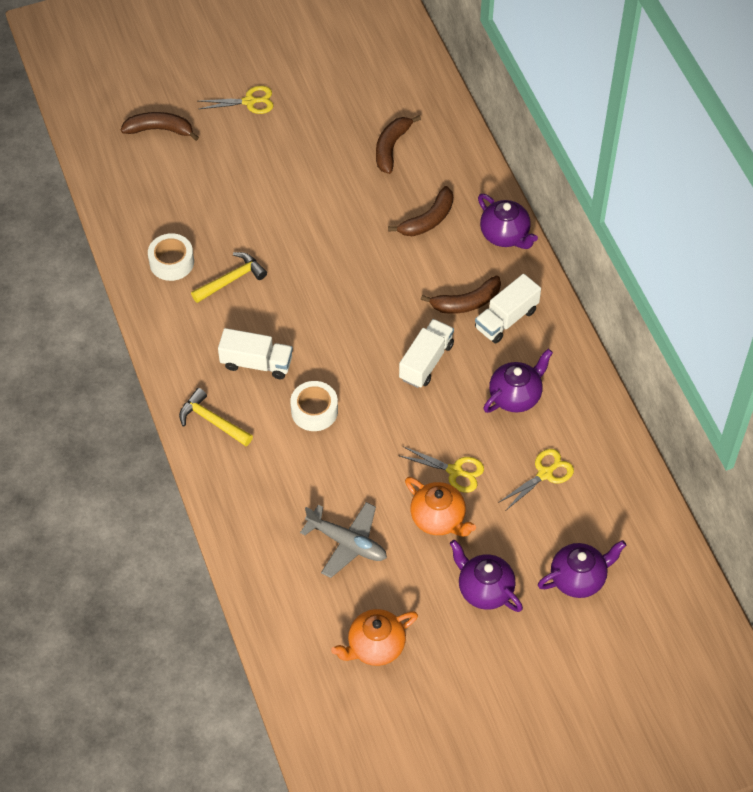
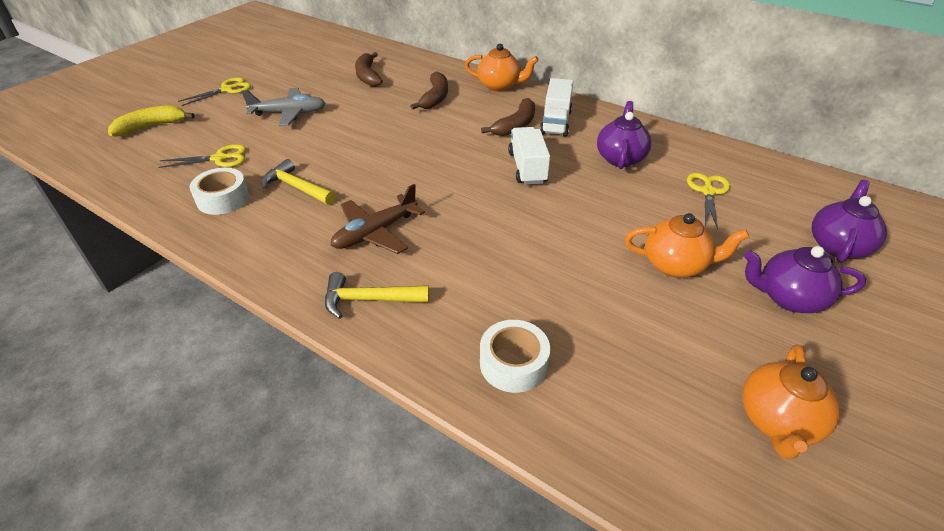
camera: 35 degrees left, 15 degrees down
(160, 130) = (151, 127): brown banana -> yellow banana
(231, 280) = (297, 187): yellow hammer -> yellow hammer turned 75 degrees counterclockwise
(256, 363) = (375, 232): white truck -> brown plane
(314, 411) = (468, 241): white tape -> white tape (513, 363)
(347, 543) = (623, 333): grey plane -> grey plane (289, 113)
(455, 471) = (641, 224): yellow scissors -> yellow scissors (219, 158)
(505, 235) = (499, 86): purple teapot -> orange teapot

